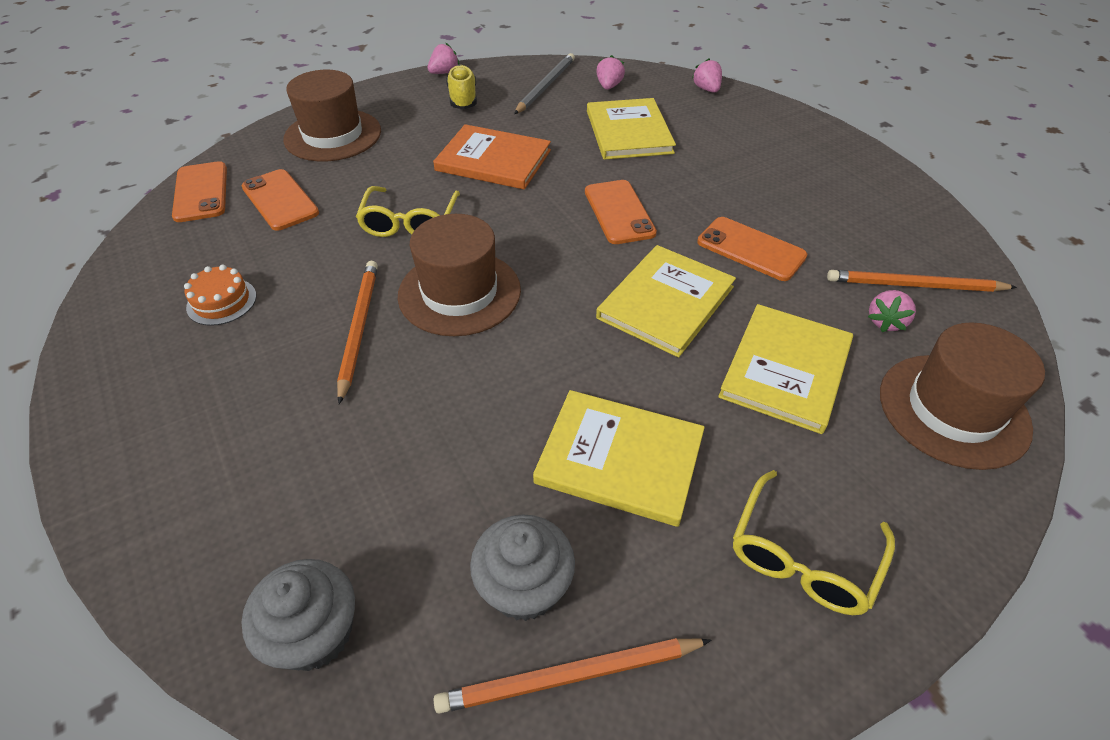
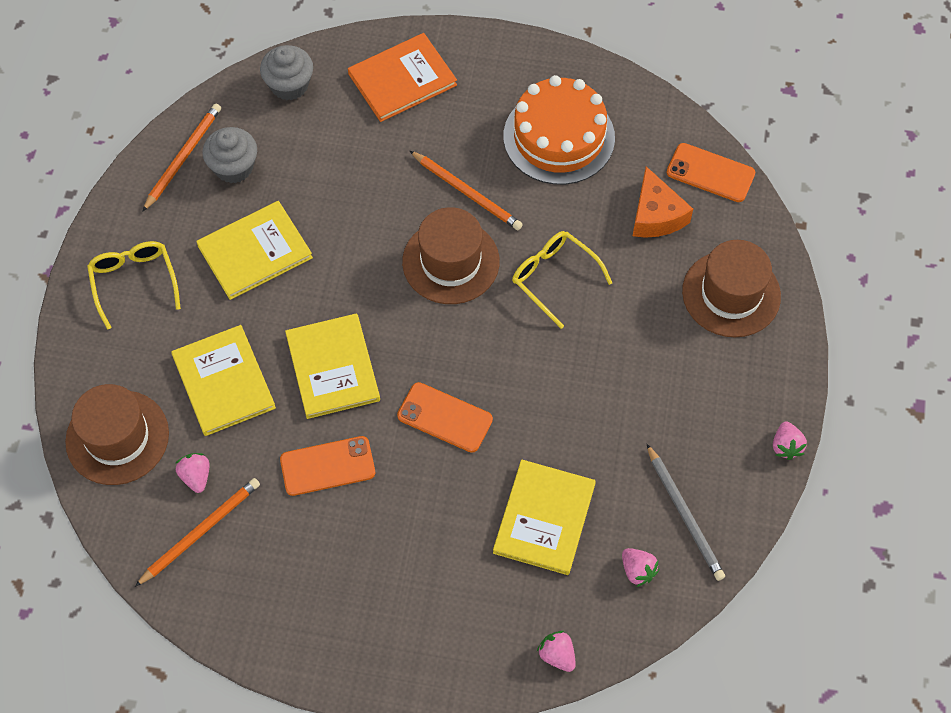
camera: 130 degrees right, 15 degrees up
(221, 301) = (559, 137): orange cake -> orange cake, size x2.22
(280, 200) = (656, 215): orange phone -> orange cheese
(463, 98) = (717, 428): yellow shoe -> none
(493, 160) = (590, 383): orange book -> orange book (402, 79)
(629, 132) = (544, 518): yellow book -> yellow book turned 75 degrees clockwise
(706, 89) = (557, 655): pink strawberry -> pink strawberry turned 150 degrees counterclockwise

